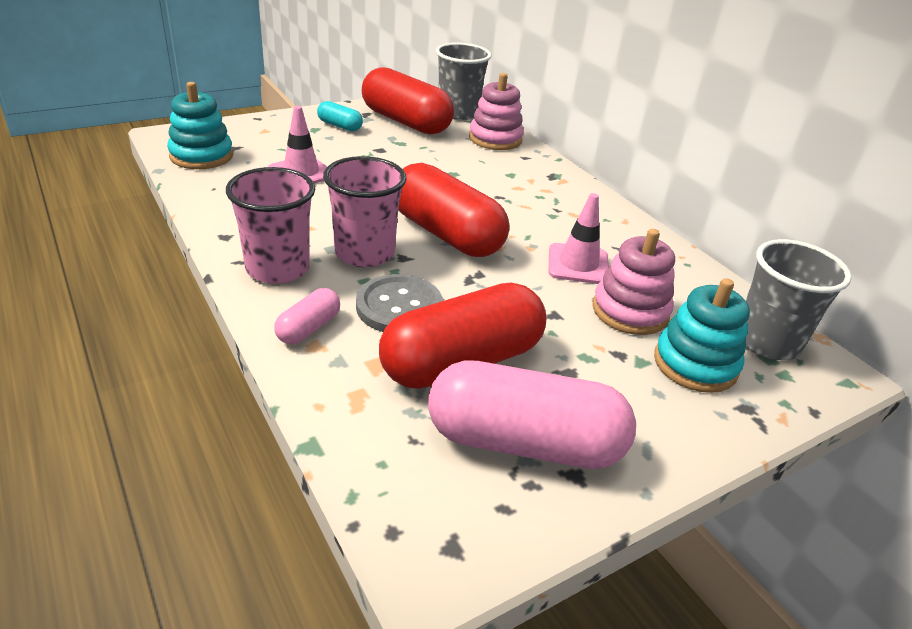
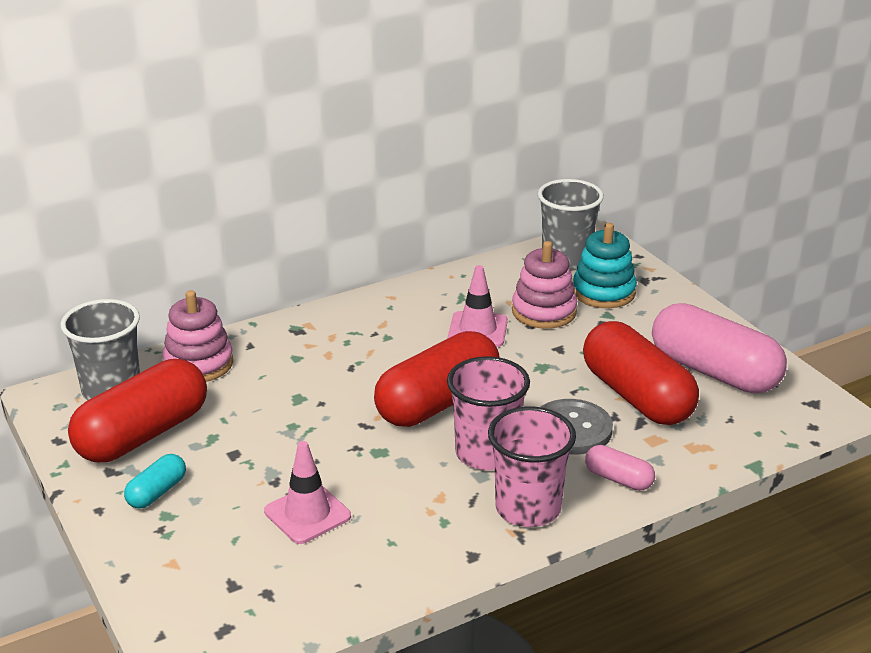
camera: 85 degrees left, 5 degrees down
(201, 156) = (264, 612): turquoise stacking toy -> none
(524, 442) = (714, 371): pink capsule -> pink capsule turned 60 degrees counterclockwise

